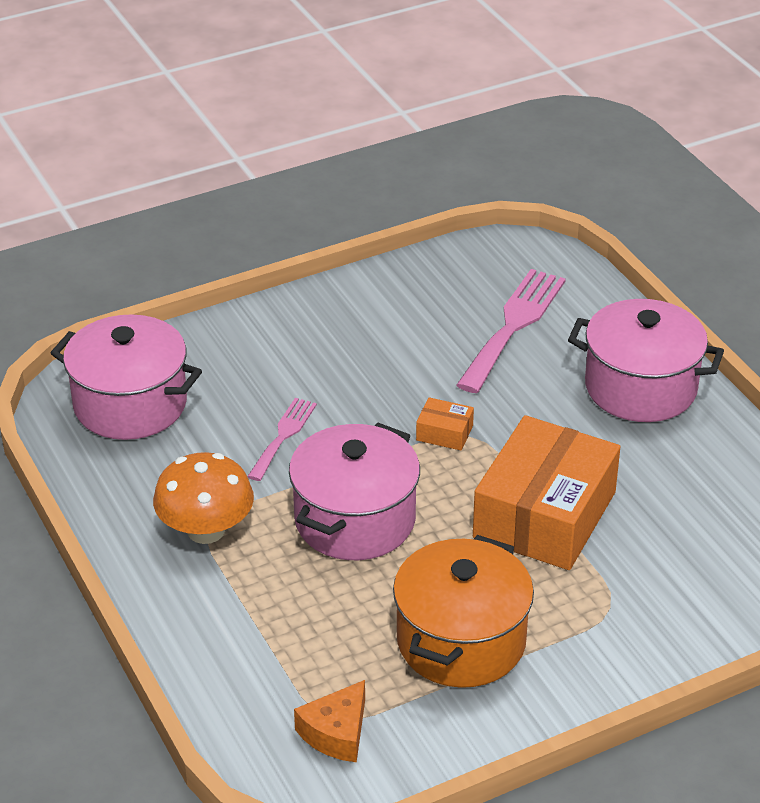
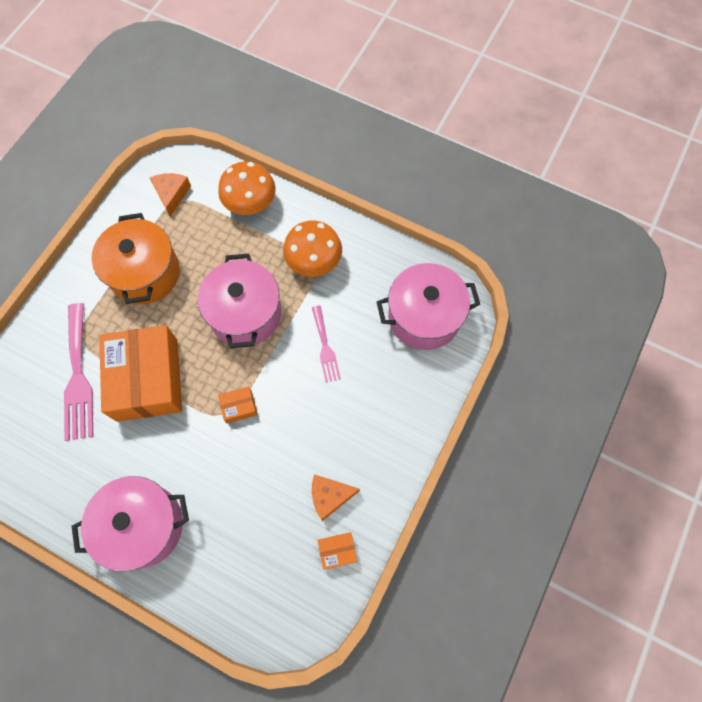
camera: 145 degrees right, 30 degrees up
(224, 651) = (250, 203): none -> orange mushroom
(405, 316) = (330, 496): none -> orange cheese
(435, 277) = (337, 551): none -> orange box
(513, 326) = (256, 534): pink fork -> pink fork (78, 377)

